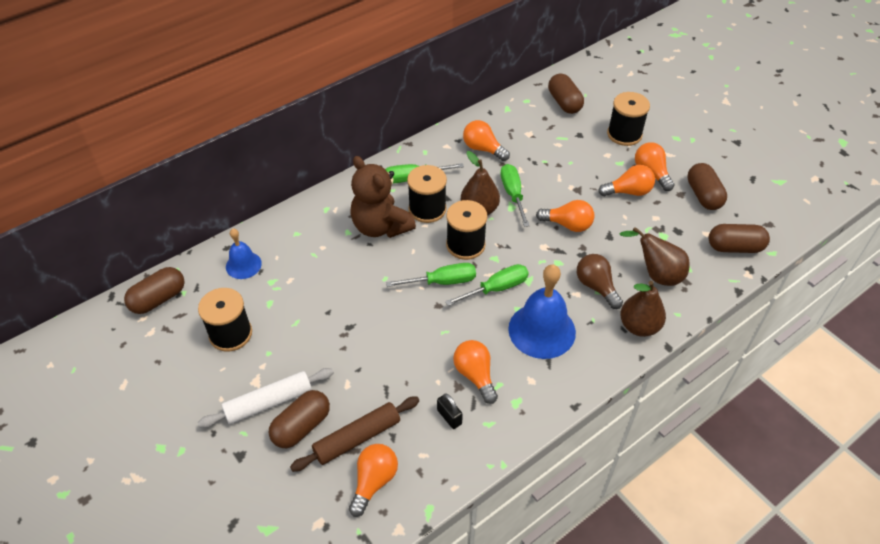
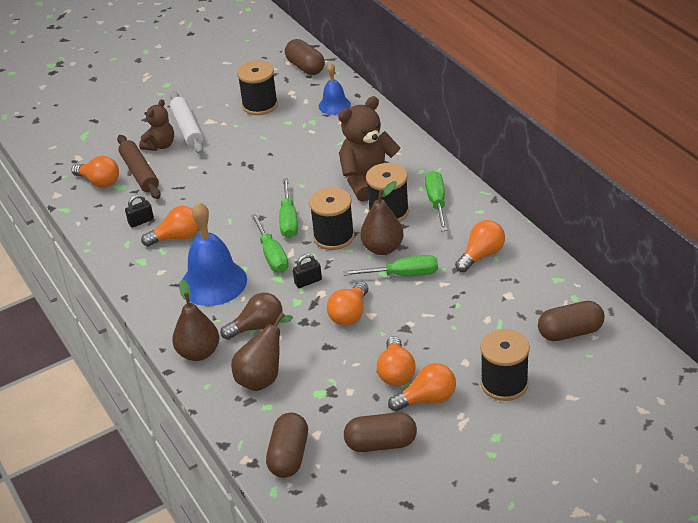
camera: 100 degrees right, 10 degrees down
(301, 426) = (160, 145): brown capsule -> brown teddy bear
(530, 257) = (308, 281): none -> black padlock

